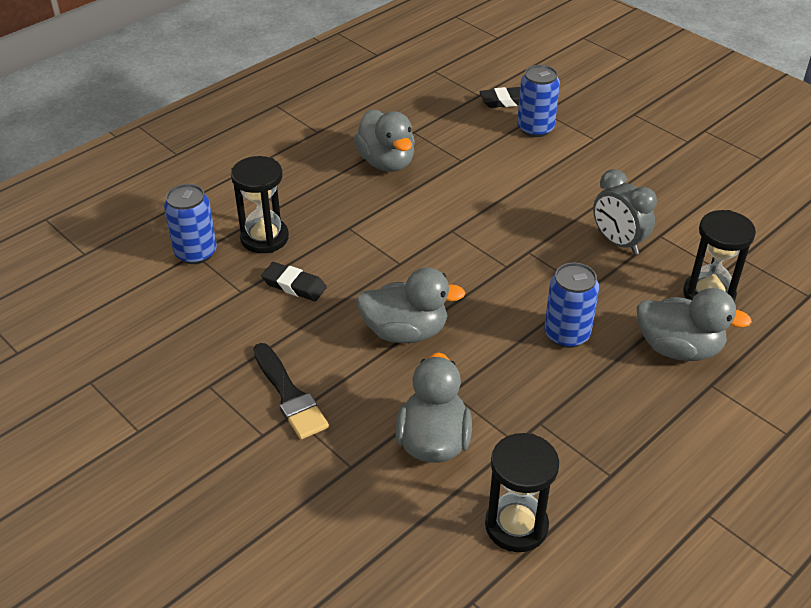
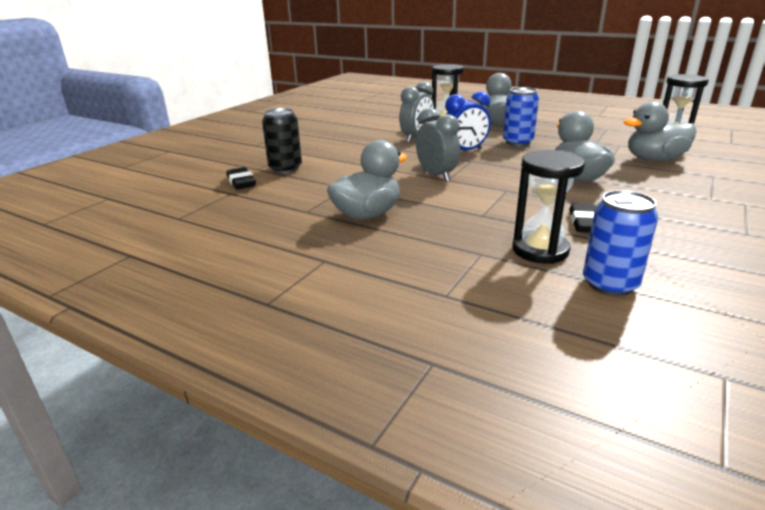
camera: 105 degrees left, 15 degrees down
(289, 395) = (697, 202): black brush -> none
(464, 225) = (436, 176): none -> grey clock
(535, 128) = (285, 168): blue can -> black can
(545, 271) = (465, 151): none -> blue clock

